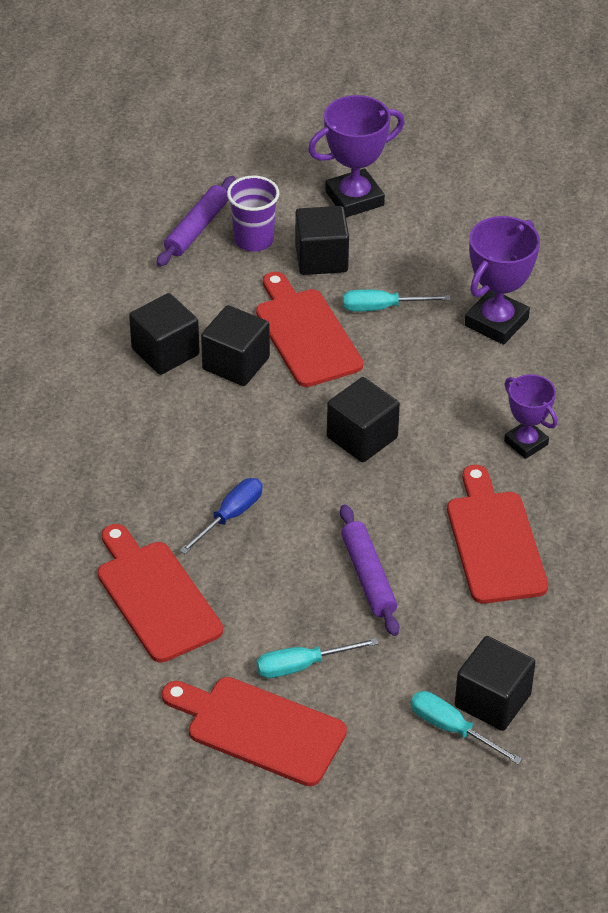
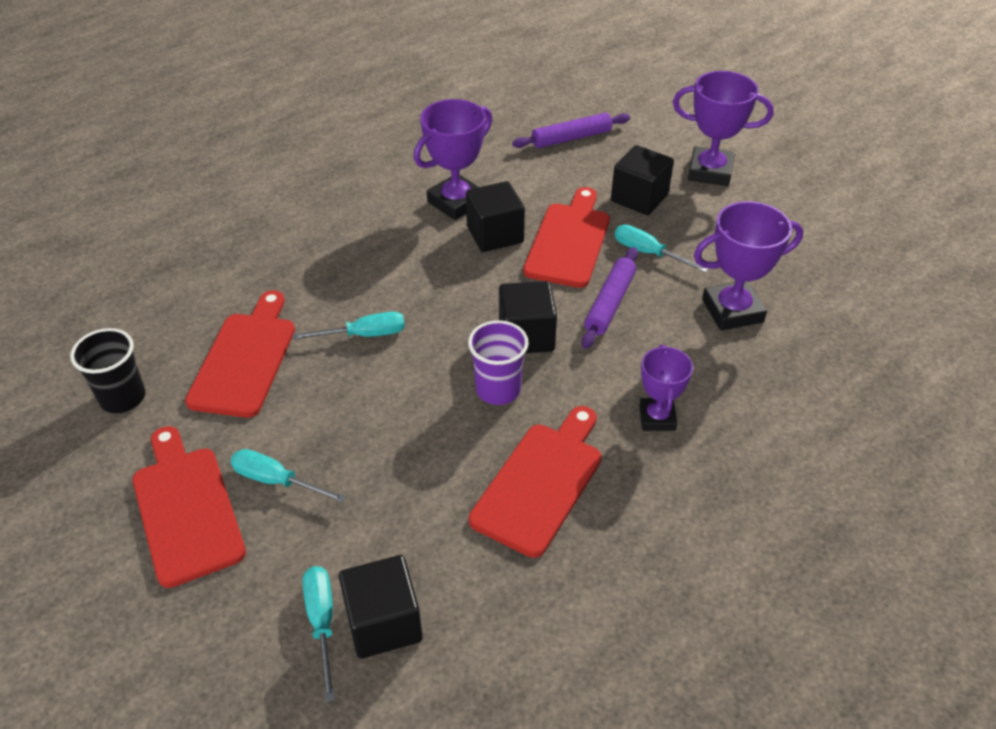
camera: 40 degrees right, 0 degrees up
(93, 690) = (123, 398): none -> black cup
(165, 352) = (456, 202): black cube -> purple trophy
(230, 516) = (364, 335): blue screwdriver -> turquoise screwdriver
(253, 240) = (603, 163): purple cup -> purple cup (498, 389)
(368, 576) = (407, 444): purple rolling pin -> purple rolling pin (609, 303)

